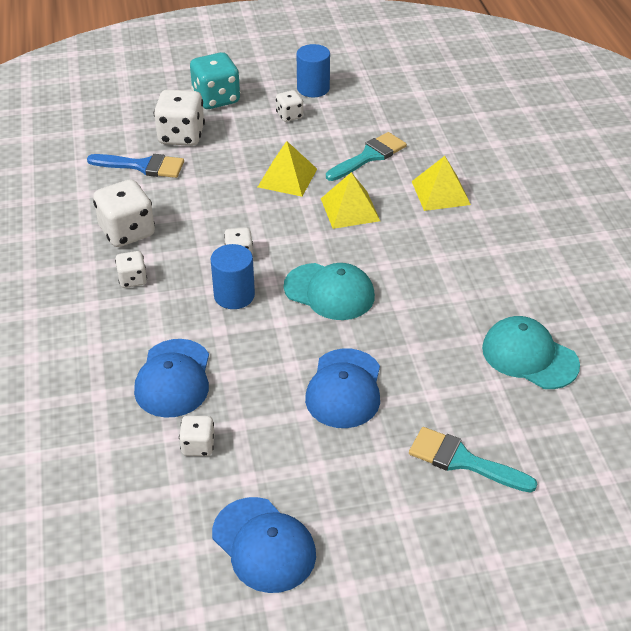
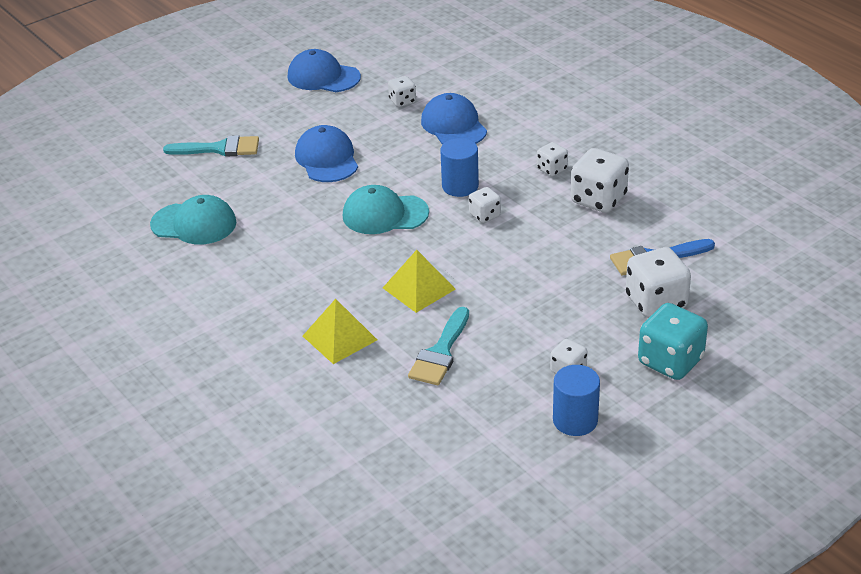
camera: 155 degrees right, 5 degrees down
(287, 177) = (505, 298): yellow pyramid -> none

